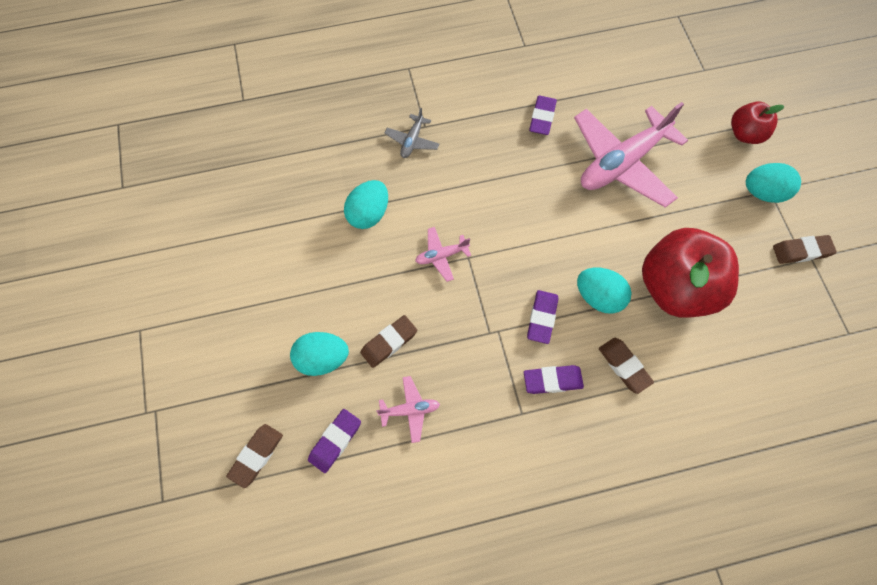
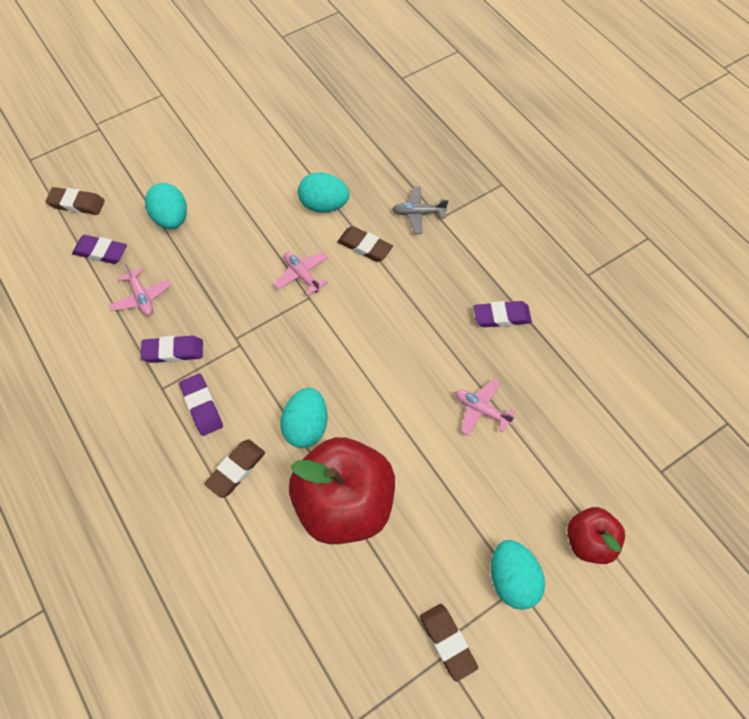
camera: 70 degrees right, 5 degrees down
(389, 343) = (201, 261): brown eraser -> brown eraser (364, 246)
(542, 318) = (265, 379): purple eraser -> purple eraser (173, 351)
(622, 163) = (481, 410): pink plane -> pink plane, size x0.44

